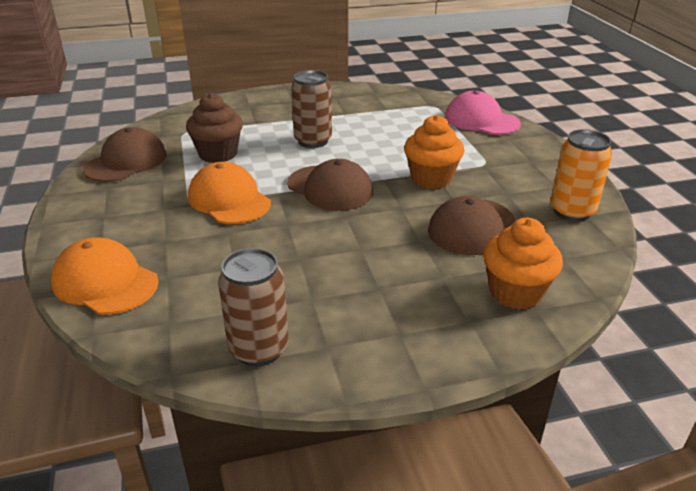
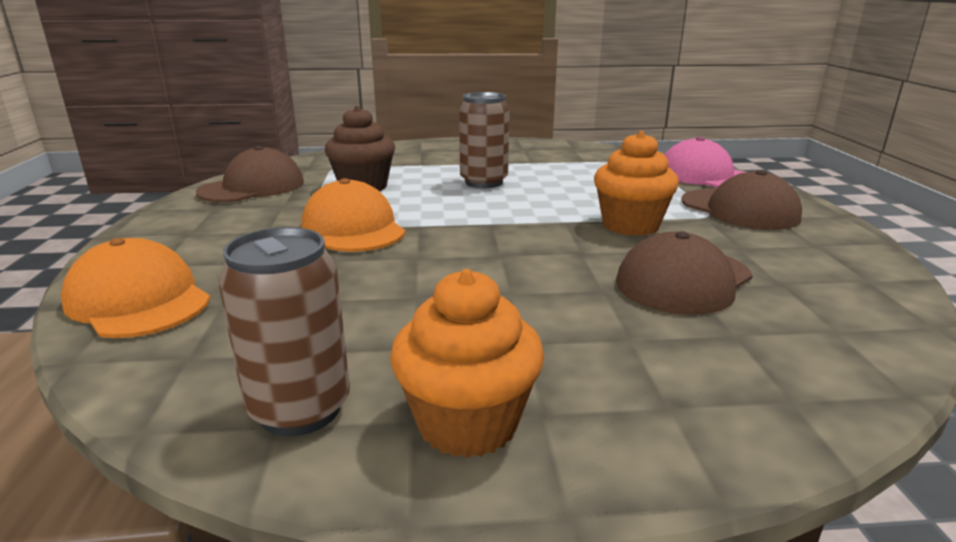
camera: 10 degrees right, 10 degrees down
(330, 188) = (489, 225): brown cap -> brown cap (739, 209)
(515, 292) = (754, 371): orange cupcake -> orange cupcake (467, 423)
(572, 211) = (844, 274): orange can -> none

